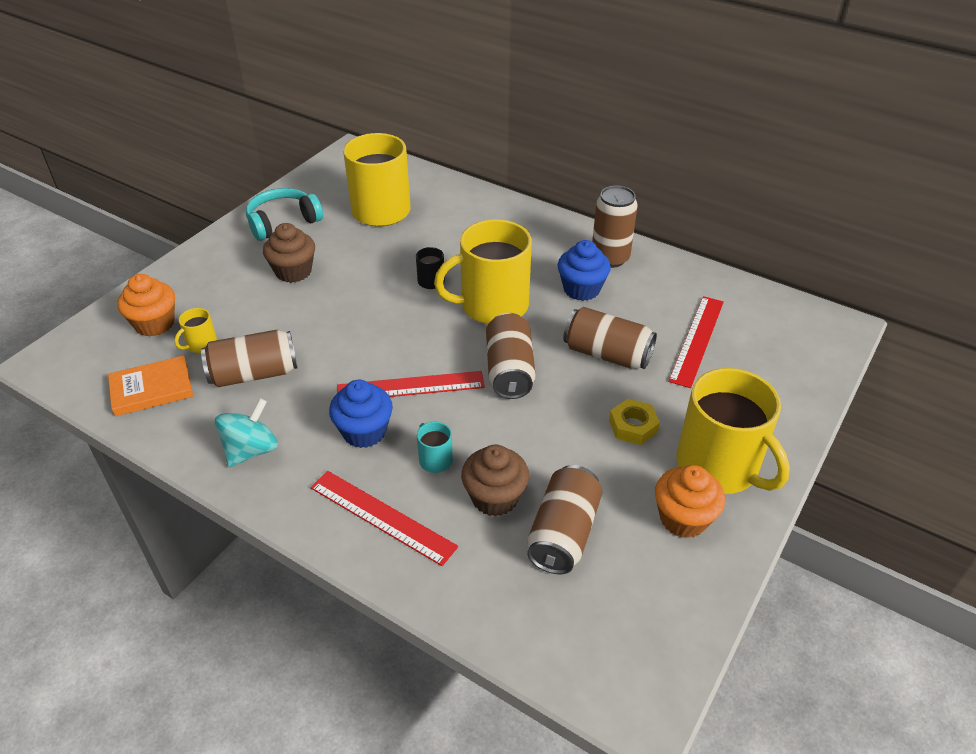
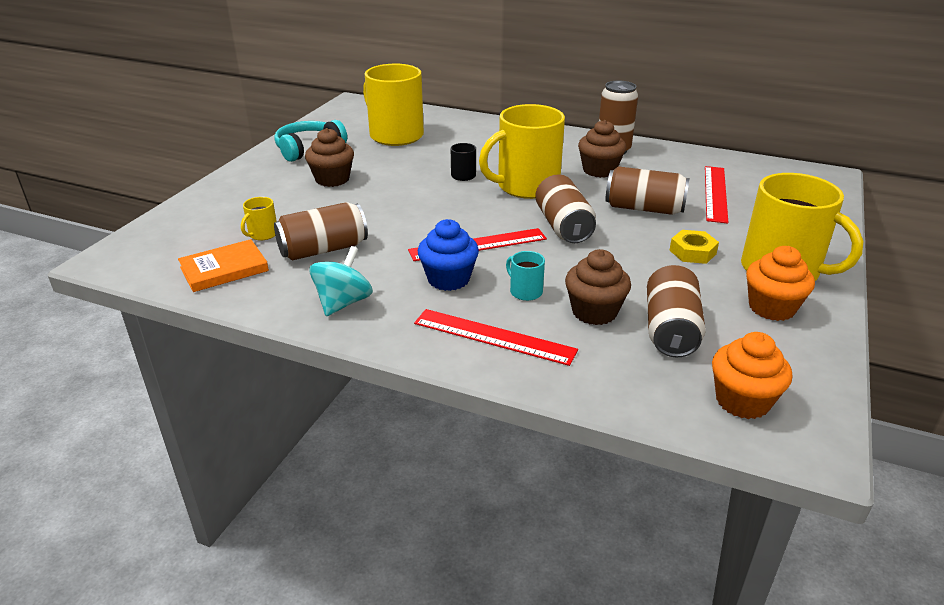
camera: 10 degrees left, 10 degrees down
(155, 324) = (210, 224): orange cupcake -> orange cupcake (742, 401)
(581, 289) = (599, 170): blue cupcake -> brown cupcake

